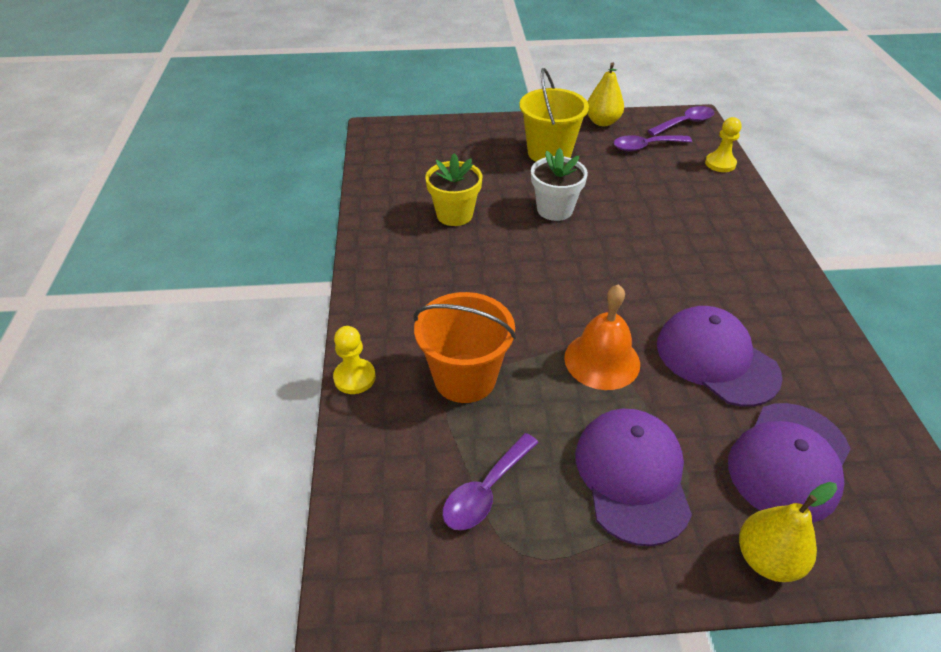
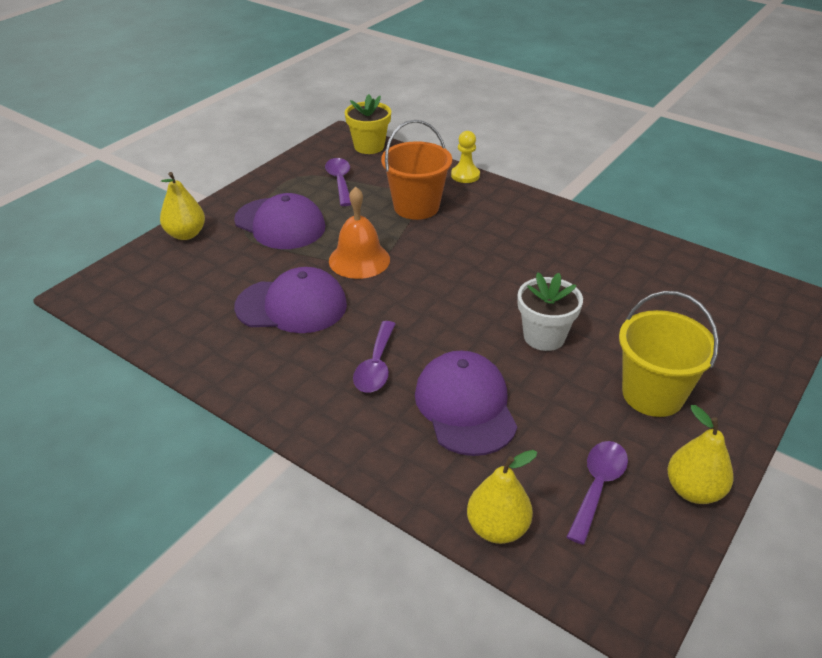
camera: 130 degrees right, 5 degrees down
(454, 215) = (594, 279): yellow flower pot -> yellow flower pot (369, 146)
(685, 123) = (624, 582): purple spoon -> purple spoon (376, 366)
(720, 164) = (497, 528): yellow pawn -> yellow pear
(789, 461) = (201, 279): purple cap -> purple cap (465, 406)

